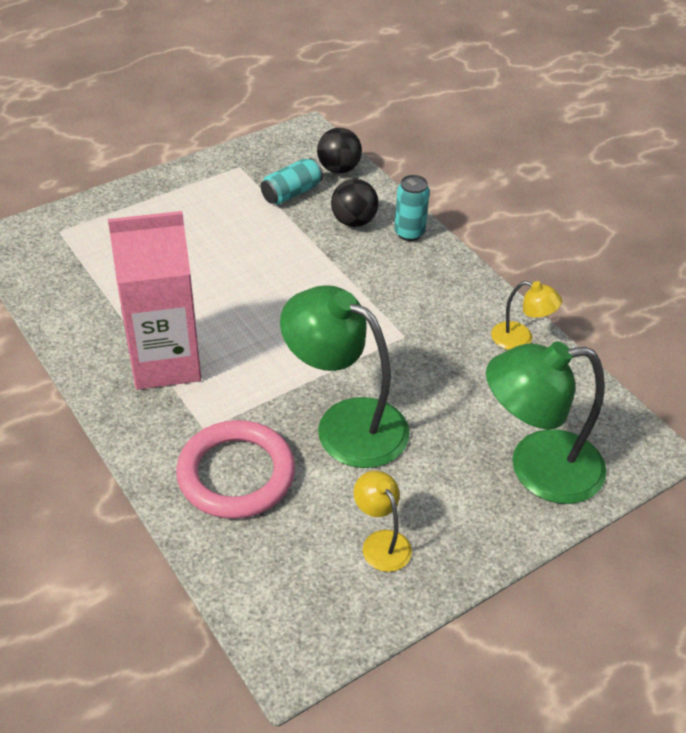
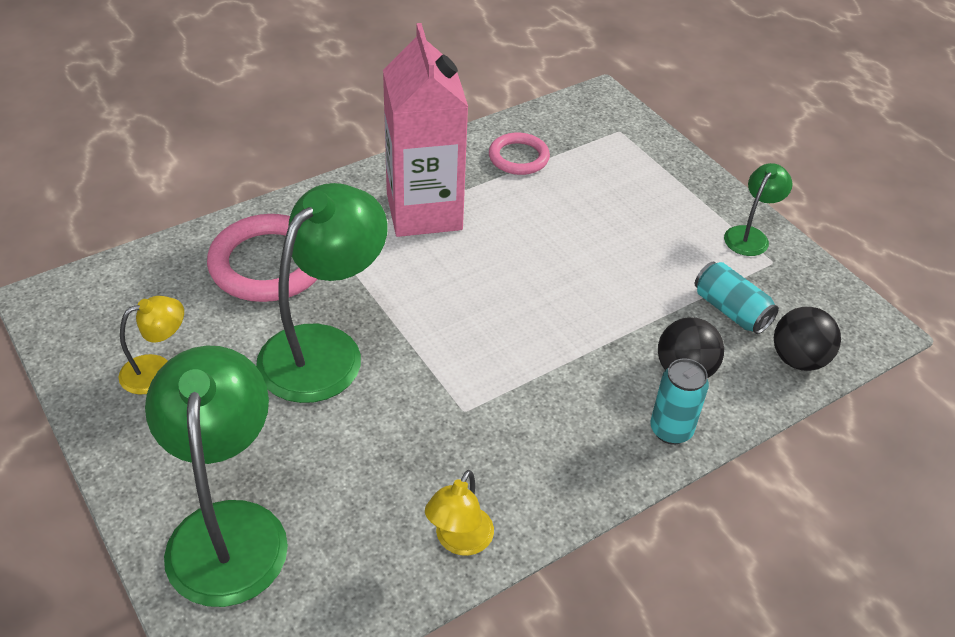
camera: 90 degrees right, 0 degrees up
(90, 297) = (518, 157): none -> pink ring
(209, 173) = (750, 235): none -> green lamp

